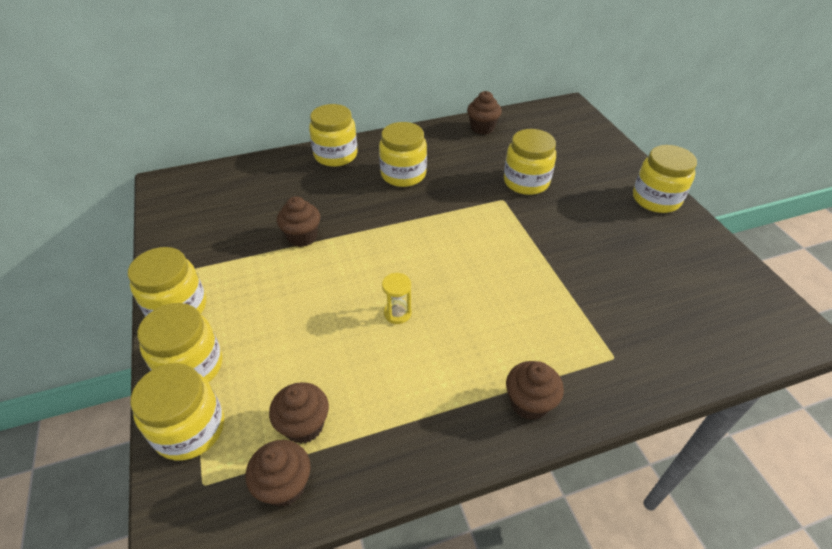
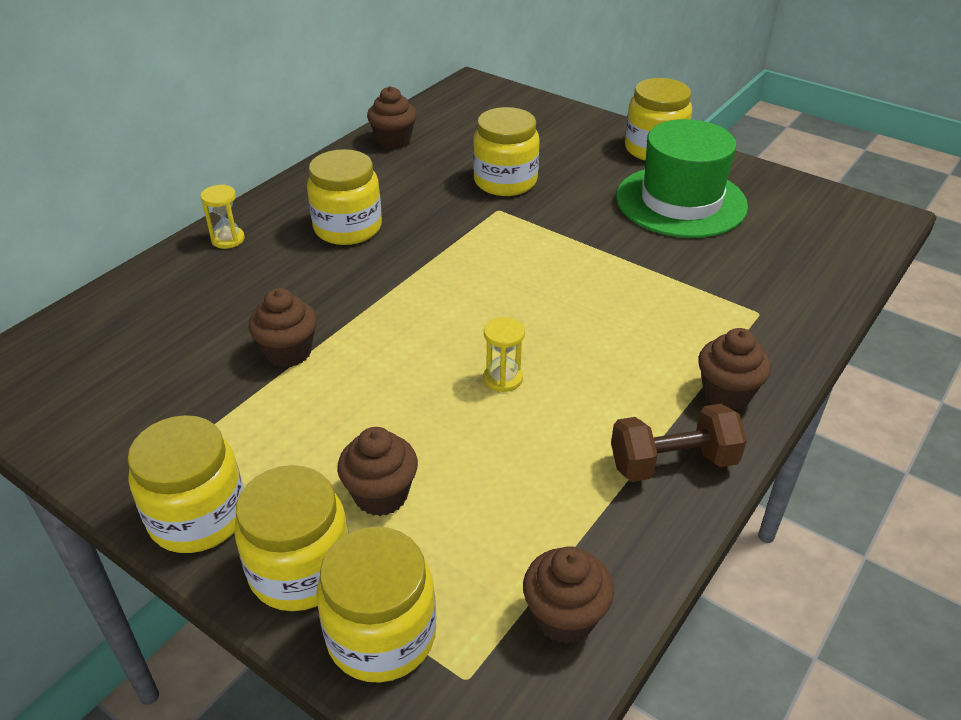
camera: 35 degrees left, 5 degrees down
(304, 425) = (520, 547): brown cupcake -> brown cupcake (381, 495)
(335, 155) = (228, 239): yellow jar -> yellow hourglass
(444, 430) = (673, 463): none -> brown dumbbell
(637, 246) = (681, 201): none -> green hat

